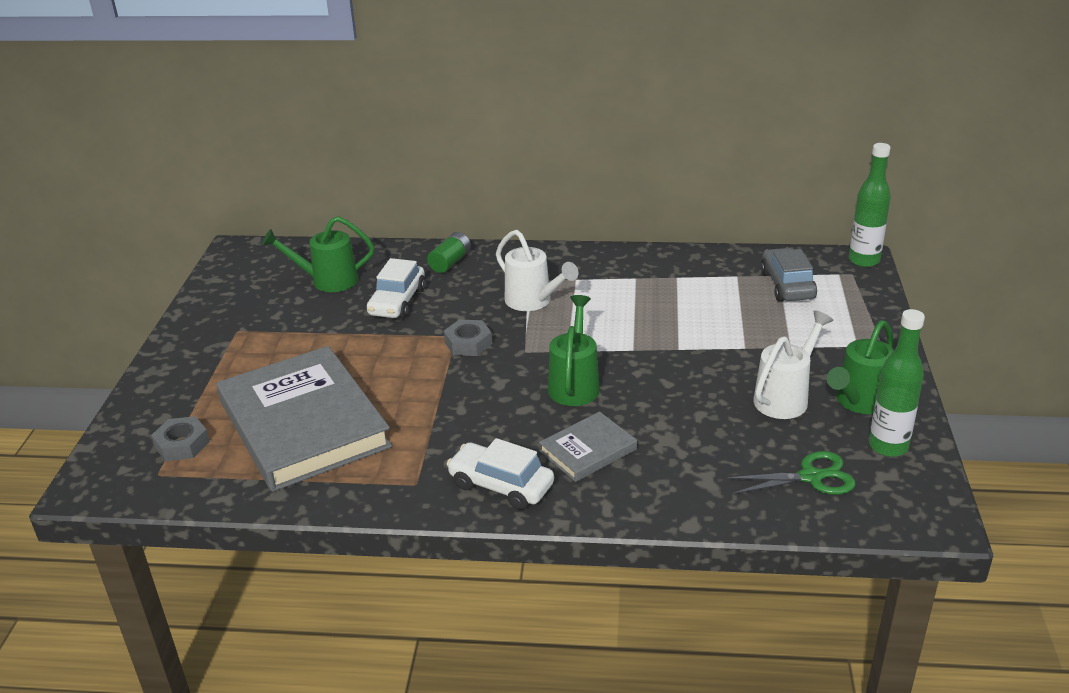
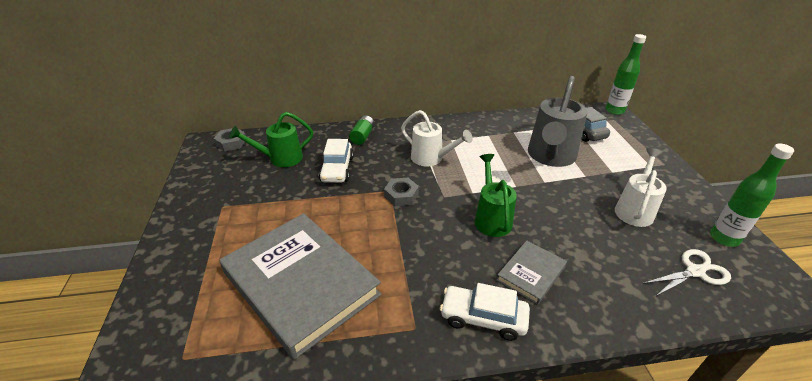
camera: 15 degrees left, 5 degrees up
(182, 444) = (199, 321): grey nut -> grey nut (231, 143)
(710, 317) = (550, 157): none -> grey watering can
(810, 477) = (695, 272): green scissors -> white scissors
(858, 402) = (681, 206): green watering can -> none

